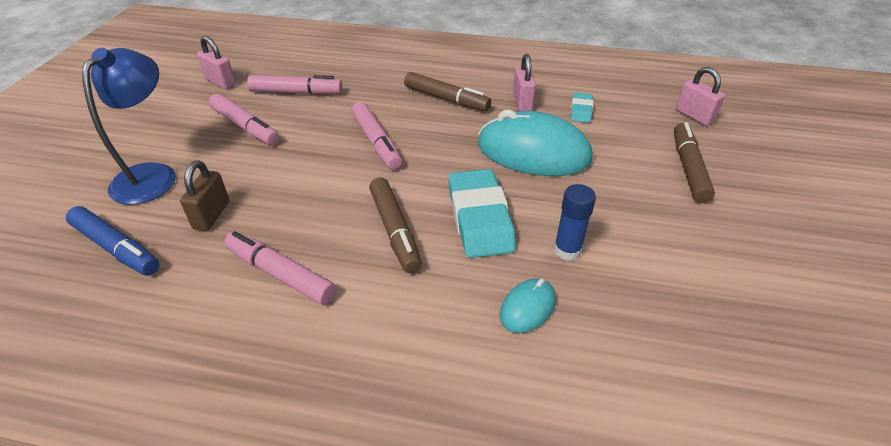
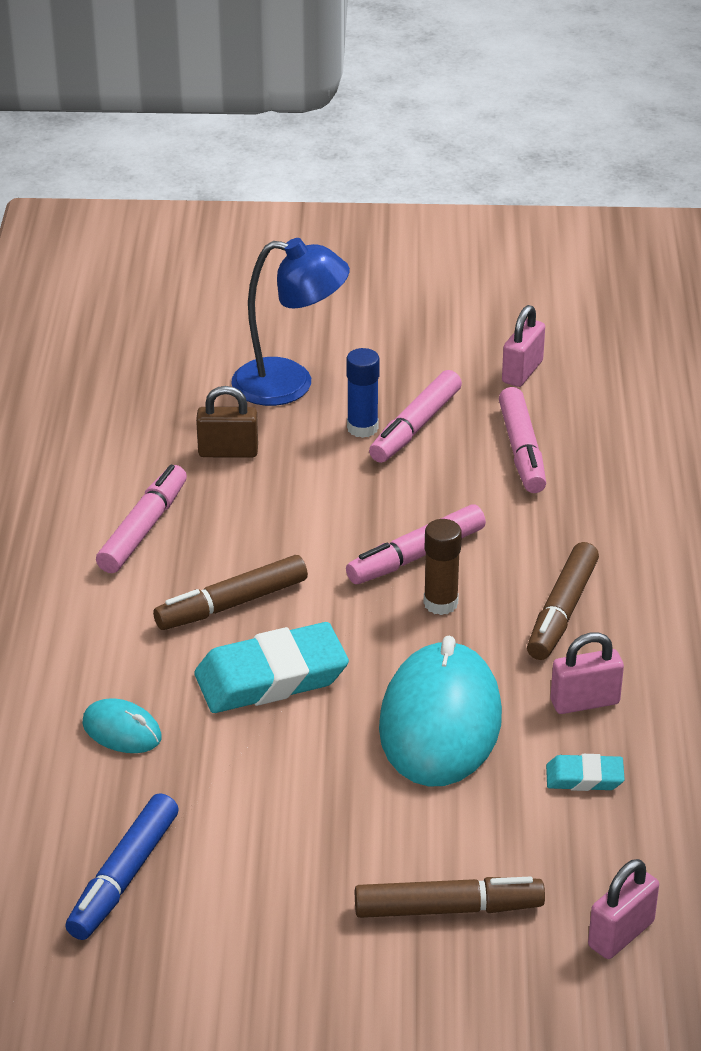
camera: 80 degrees right, 5 degrees down
(116, 248) = (161, 403): blue marker -> blue marker (123, 877)
(425, 138) = (440, 603): none -> brown glue stick
(567, 250) = (225, 764): blue glue stick -> blue glue stick (362, 428)

